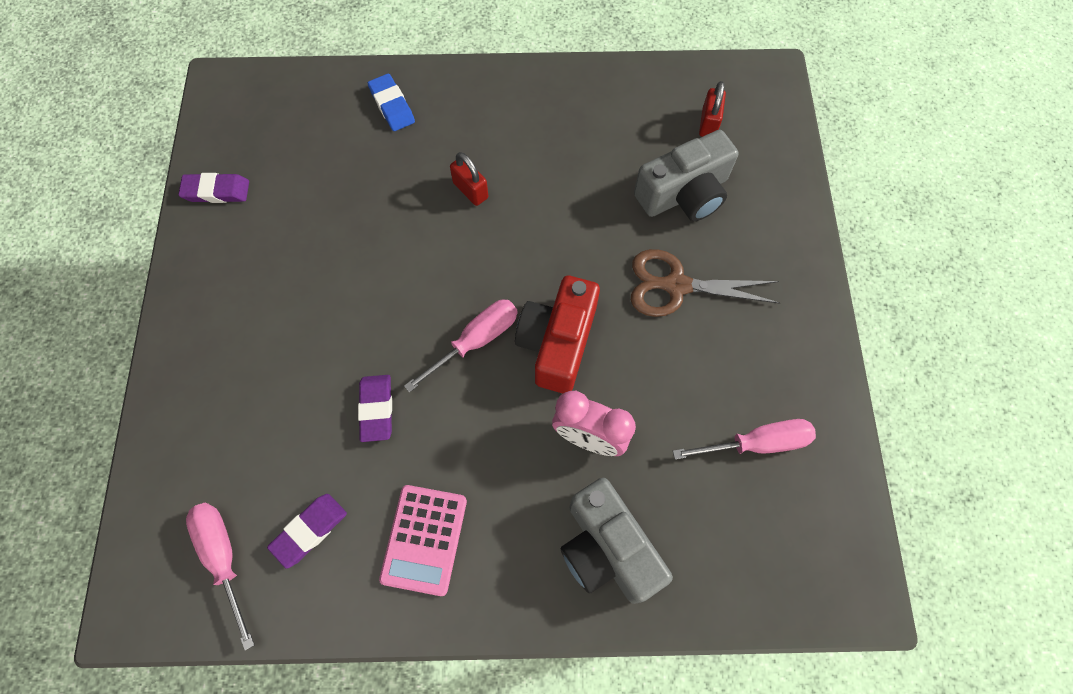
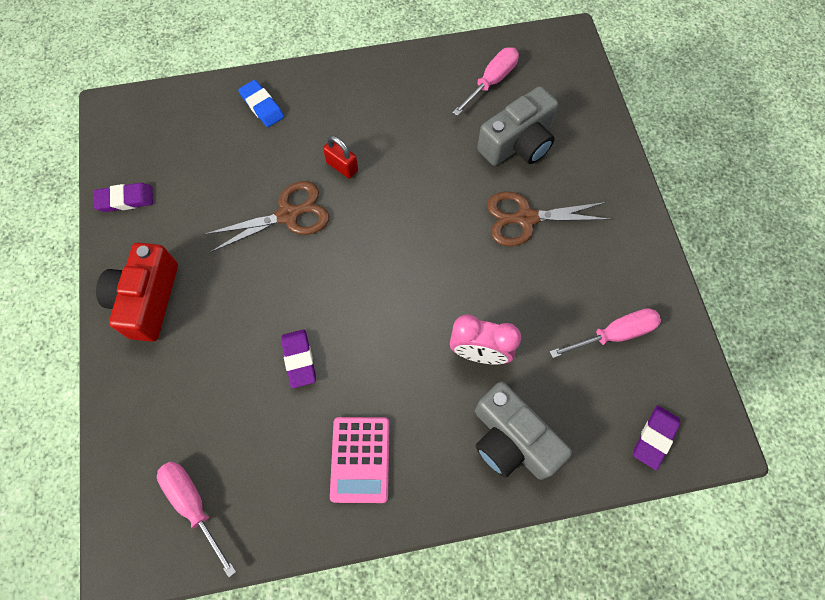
camera: 10 degrees left, 0 degrees up
(309, 530) = (262, 469): purple eraser -> purple eraser (654, 437)
(398, 237) = (289, 214): none -> brown scissors
(476, 340) = (371, 289): pink screwdriver -> pink screwdriver (492, 81)
(557, 342) = (438, 280): red camera -> red camera (147, 300)
(708, 123) = (526, 83): red padlock -> none

